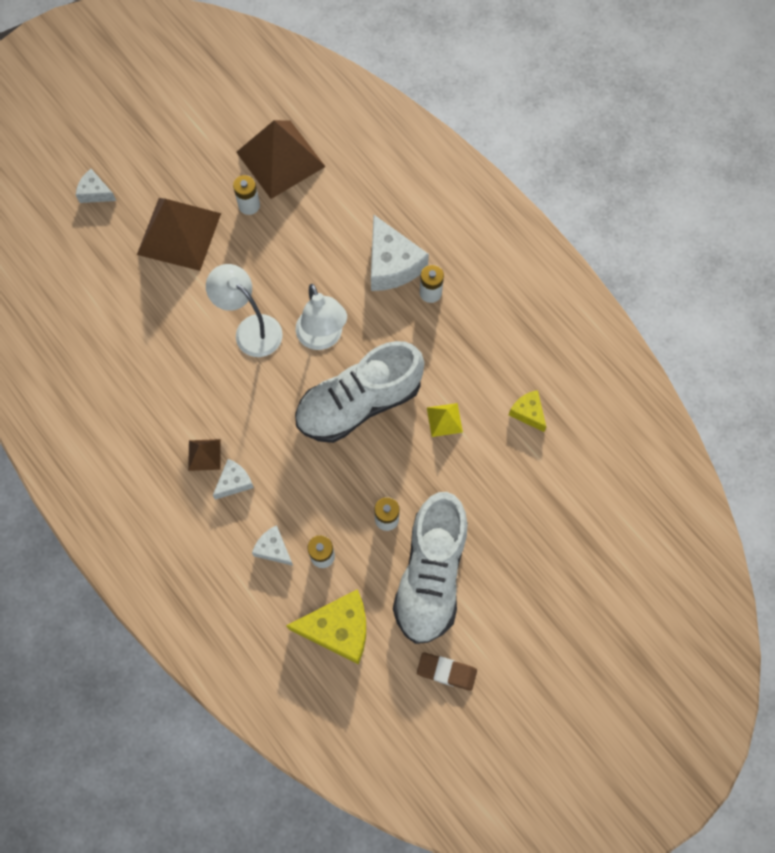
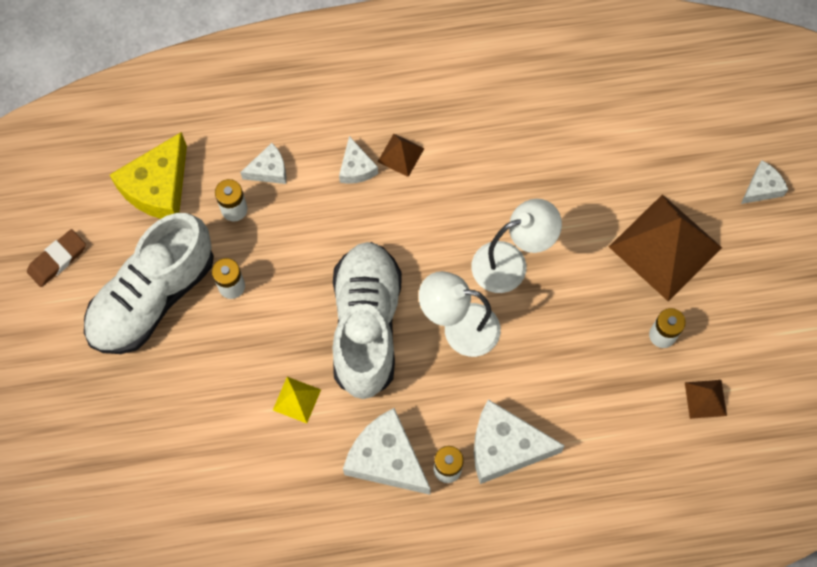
camera: 120 degrees right, 0 degrees up
(280, 159) = (705, 399): brown pyramid -> brown pyramid, size x0.45
(430, 574) = (152, 296): white shoe -> white shoe turned 90 degrees counterclockwise
(448, 335) = (386, 459): none -> white cheese
(528, 412) = (251, 490): yellow cheese -> none

